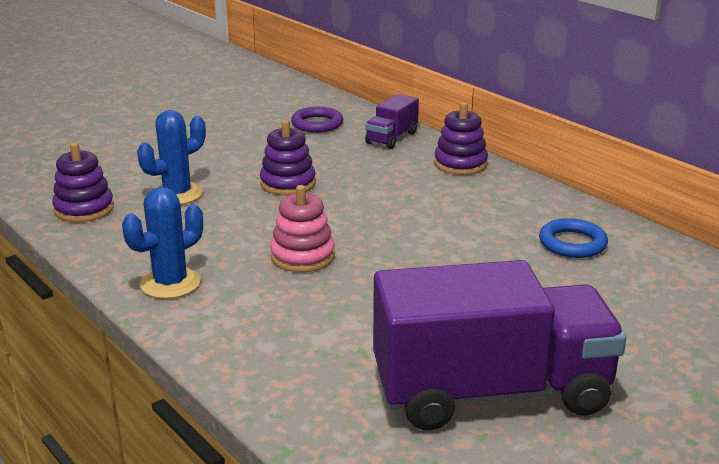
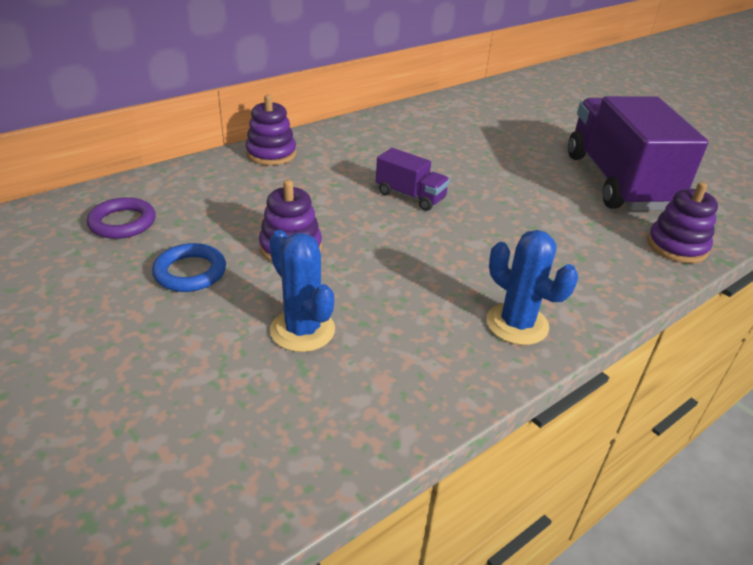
camera: 90 degrees left, 10 degrees up
(84, 209) = (334, 418): purple stacking toy -> purple stacking toy (676, 246)
(302, 256) = (453, 244): pink stacking toy -> none
(391, 138) = (191, 181): purple truck -> purple truck (410, 196)
(572, 243) = (422, 131): blue ring -> blue ring (190, 272)

